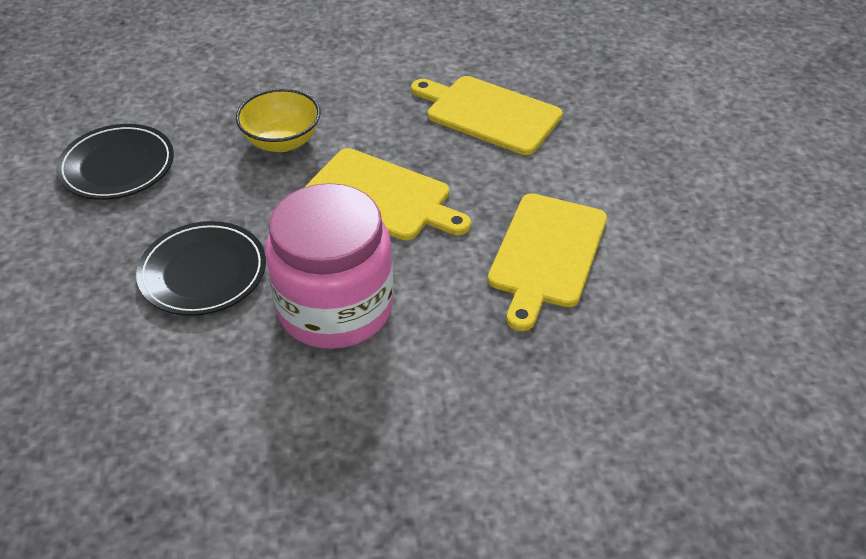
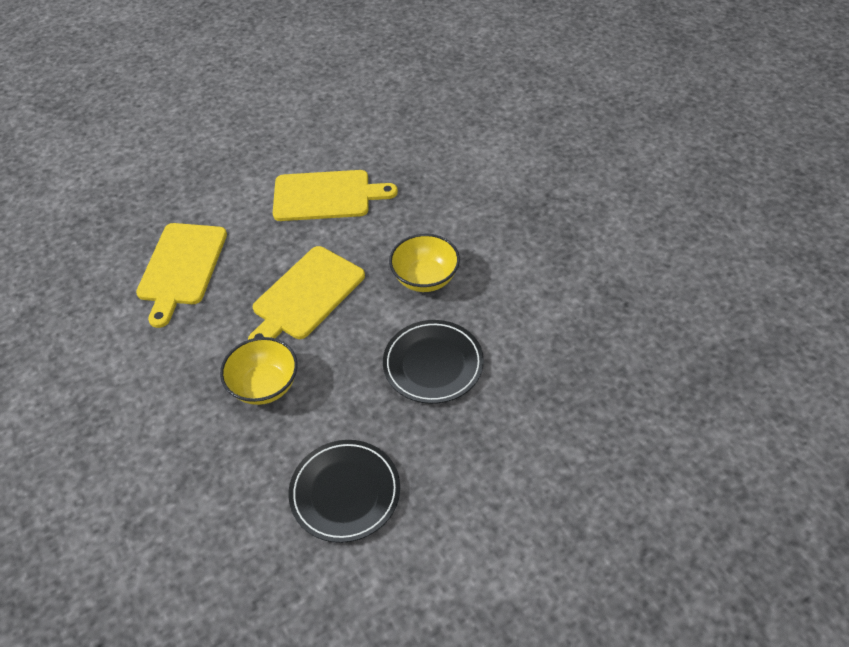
camera: 110 degrees left, 5 degrees up
(335, 307) = (425, 278): pink jar -> yellow bowl
(382, 196) = (306, 295): yellow cutting board -> yellow cutting board turned 150 degrees counterclockwise

